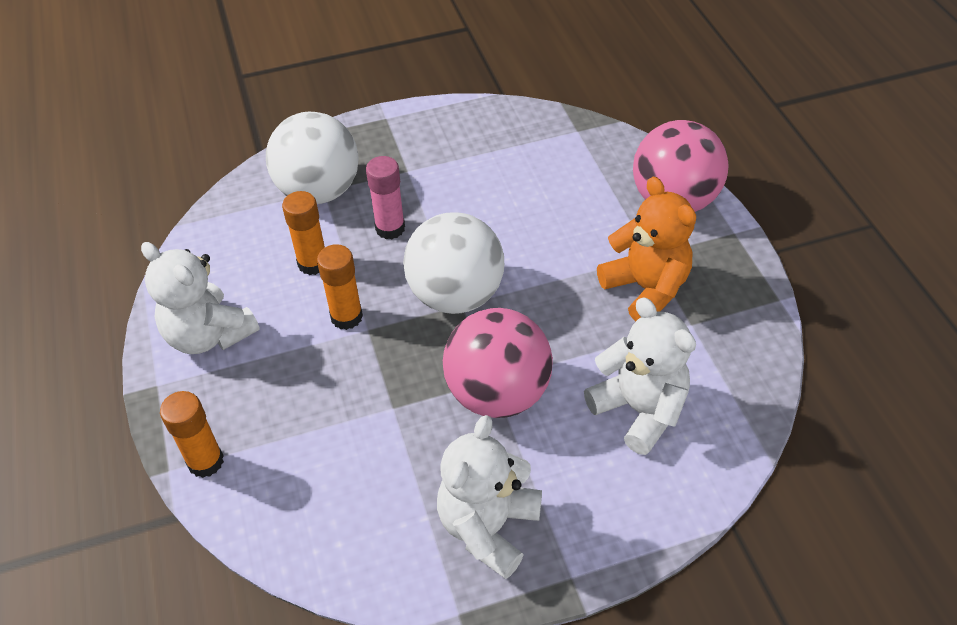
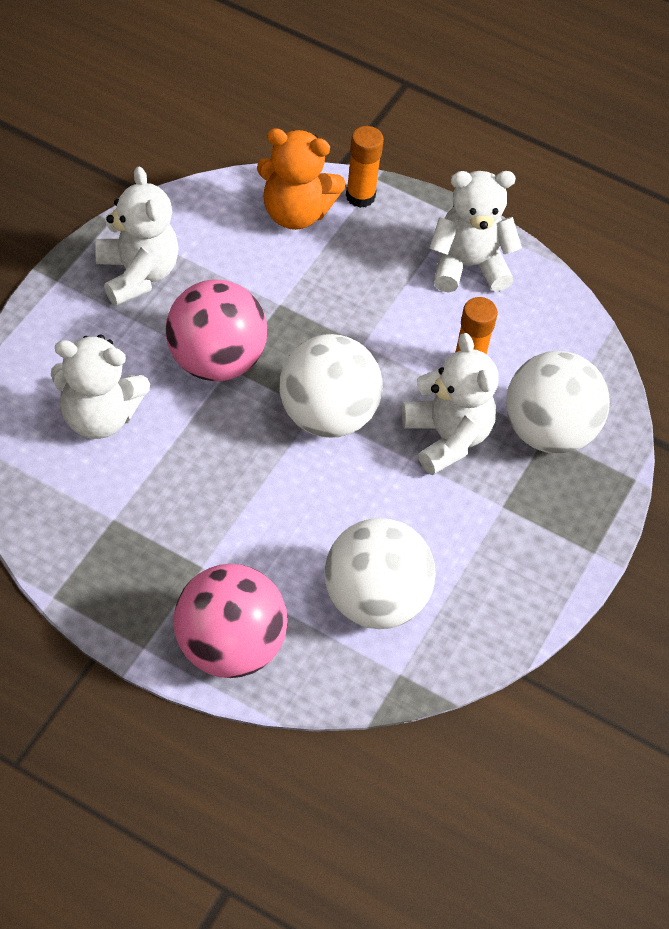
camera: 130 degrees right, 5 degrees up
(346, 317) = (389, 342): orange glue stick -> none
(390, 228) = (447, 437): pink glue stick -> white teddy bear
(551, 171) = (375, 600): none -> white ball
(646, 289) = (178, 527): orange teddy bear -> orange teddy bear (295, 213)

